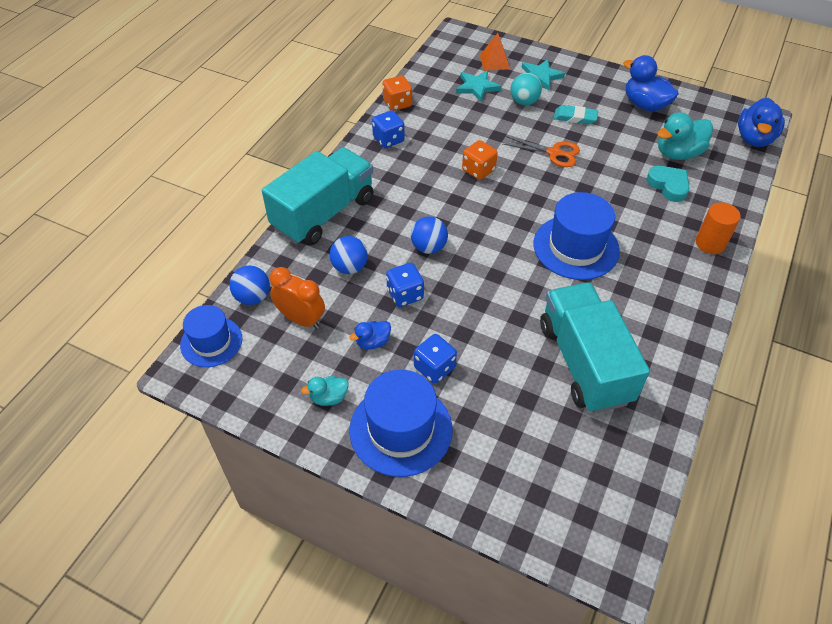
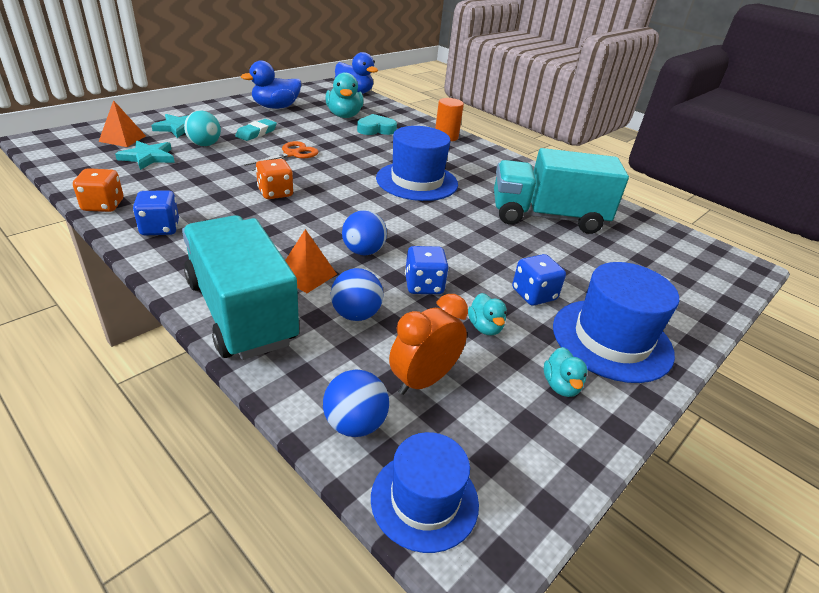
camera: 75 degrees left, 15 degrees down
(372, 342) = (485, 327): blue duck -> turquoise duck
(380, 227) = (306, 274): none -> orange pyramid

